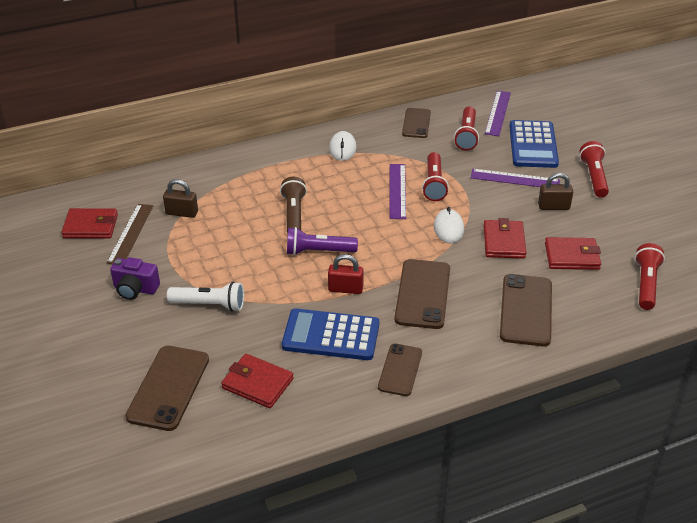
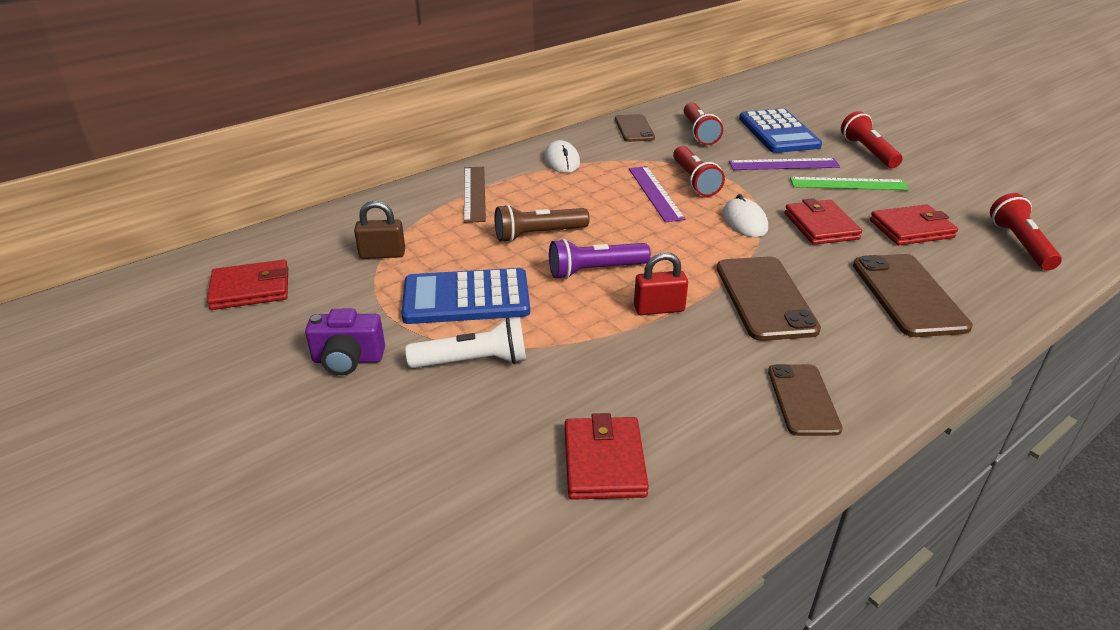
camera: 15 degrees left, 5 degrees down
(130, 234) = (315, 289): brown ruler -> brown ruler (474, 193)
(168, 388) = (460, 499): brown phone -> none
(257, 383) = (604, 462): red wallet -> red wallet turned 75 degrees clockwise
(293, 214) = (538, 234): brown flashlight -> brown flashlight turned 90 degrees counterclockwise
(331, 335) = (675, 371): blue calculator -> blue calculator (466, 298)
(498, 113) = (718, 110): purple ruler -> none
(553, 206) = (848, 184): brown padlock -> green ruler

